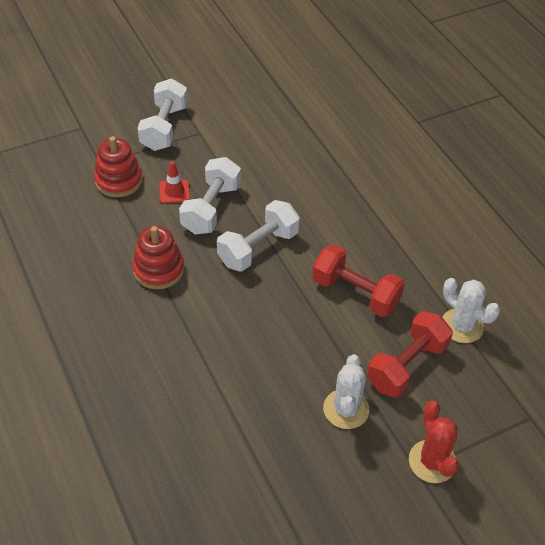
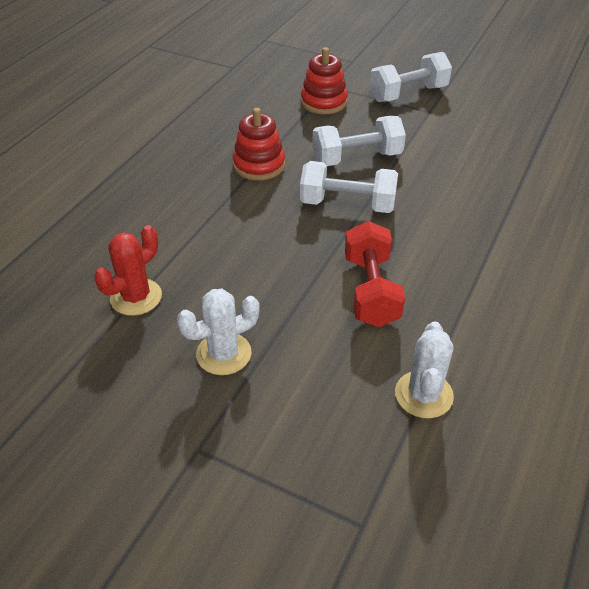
camera: 55 degrees right, 5 degrees down
(174, 191) = (349, 132): red traffic cone -> none
(406, 365) = (322, 374): red dumbbell -> none
(432, 461) = (218, 457): red cactus -> red cactus (136, 297)

